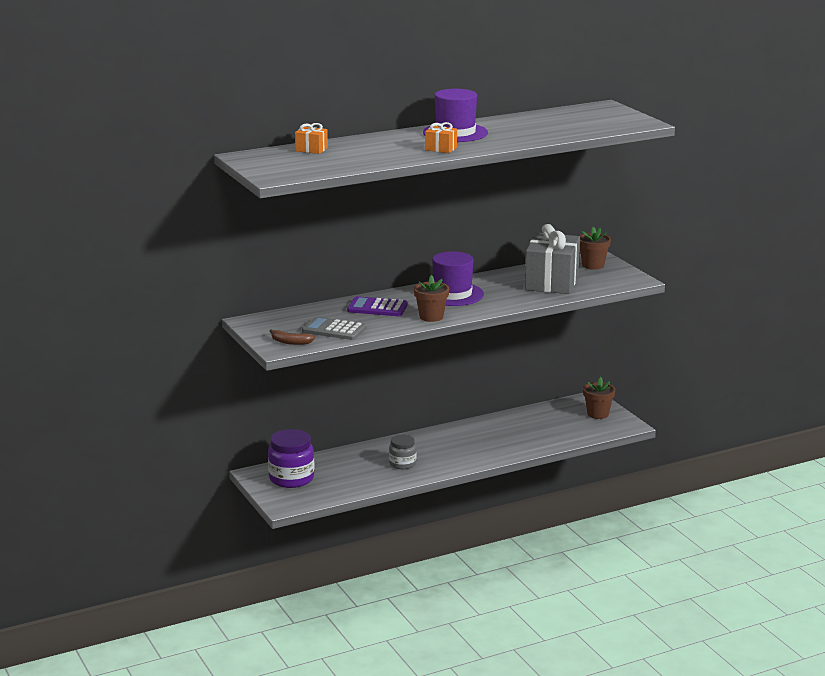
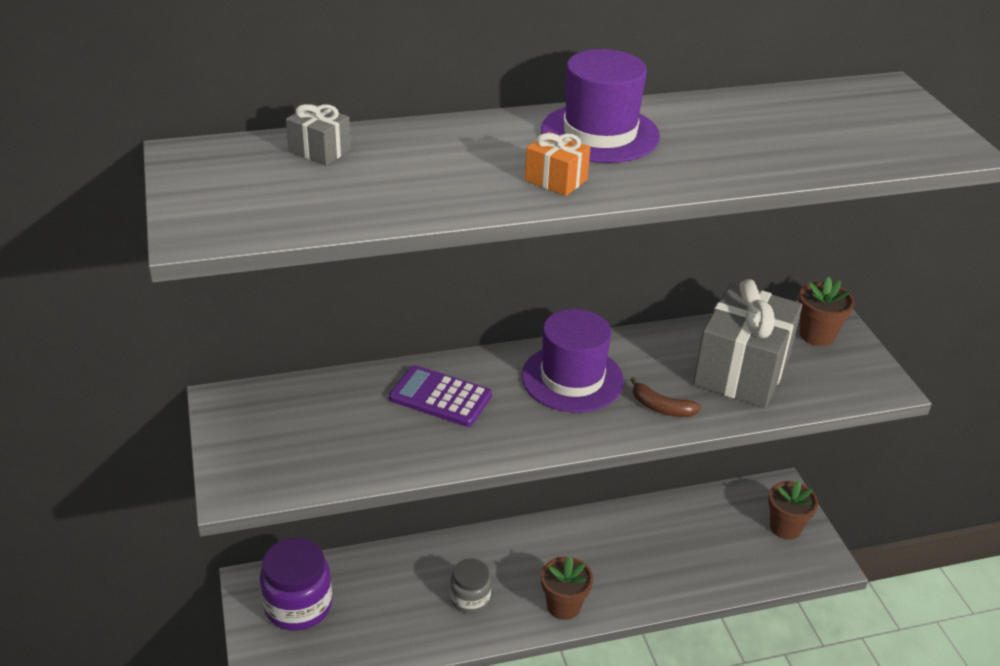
camera: 10 degrees right, 15 degrees up
(290, 342) = (262, 474): brown banana -> brown banana (661, 407)
(311, 149) = (319, 150): orange gift -> grey gift
(334, 330) = (347, 449): grey calculator -> none
(431, 317) = (519, 438): brown flower pot -> brown flower pot (563, 606)

